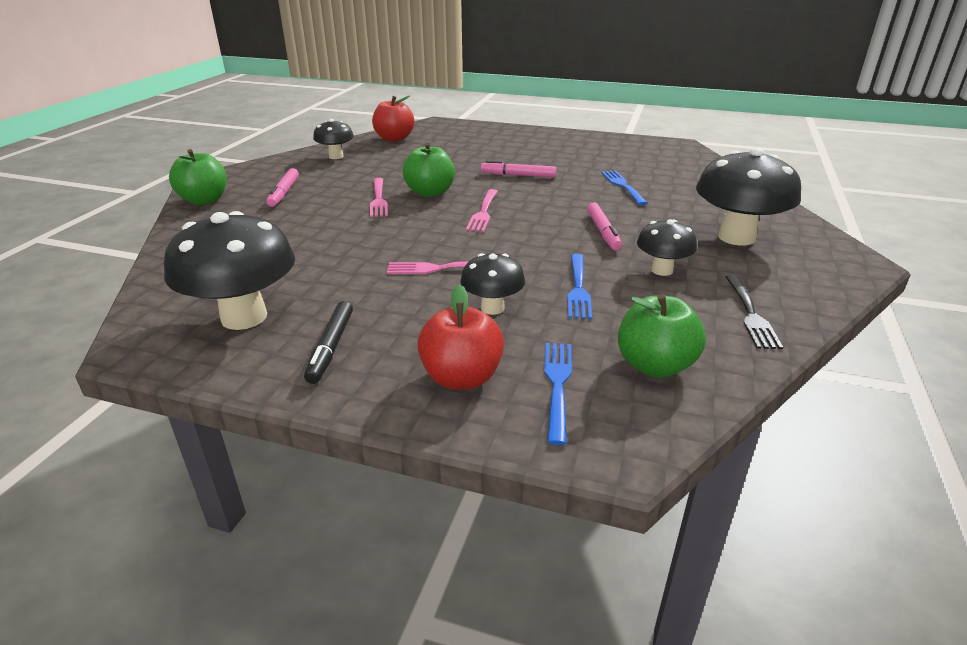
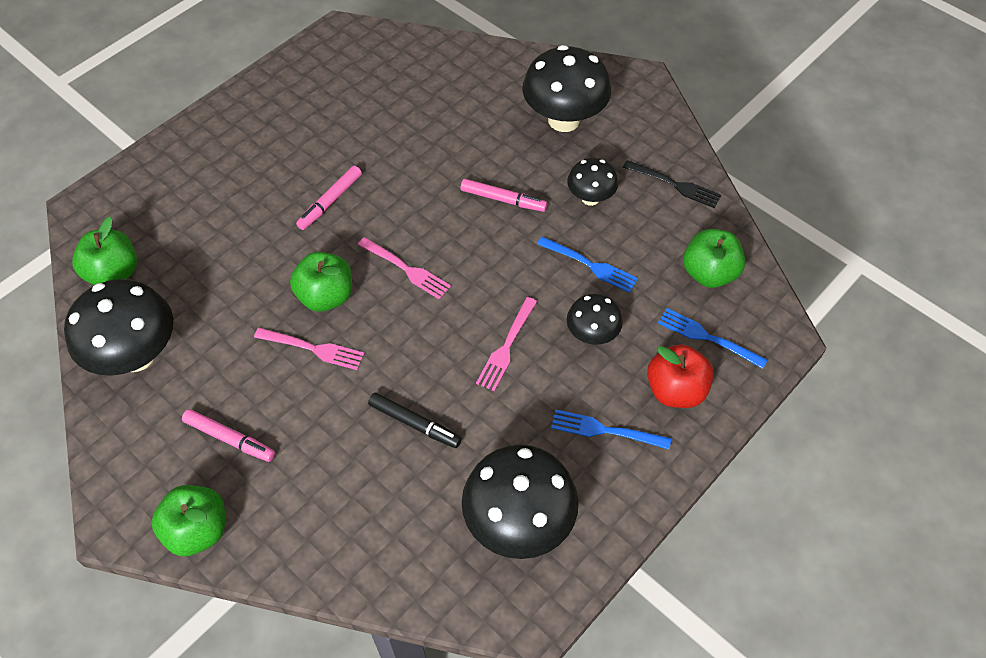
camera: 65 degrees left, 25 degrees up
(331, 347) = (598, 464): black marker -> black marker (414, 424)
(336, 156) = (136, 355): black mushroom -> black mushroom, size x1.82
(394, 139) = (114, 273): red apple -> green apple
(622, 186) = (414, 133): blue fork -> blue fork (604, 430)

